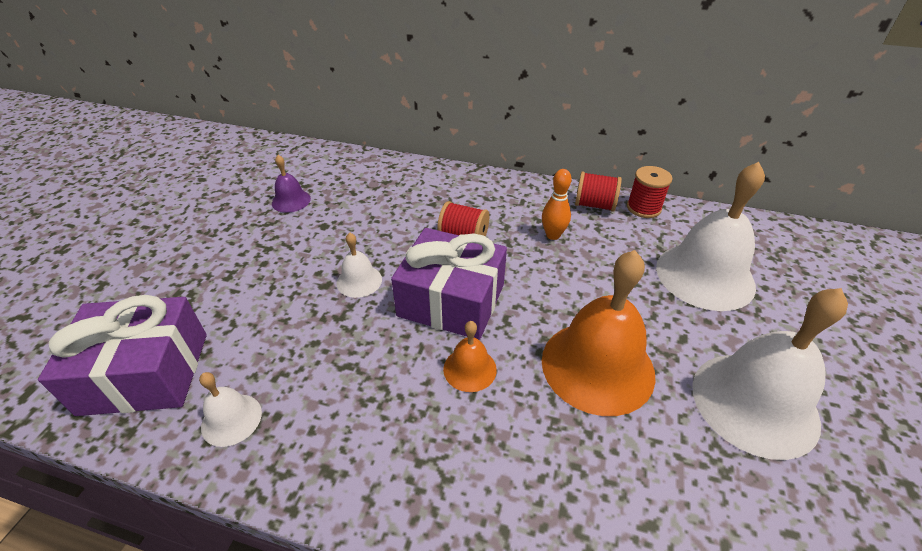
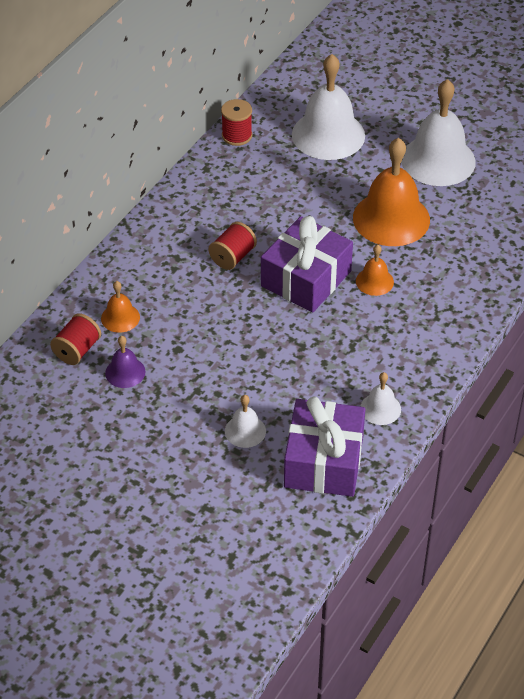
camera: 75 degrees left, 5 degrees up
(359, 186) = (120, 317): none -> orange bell
(359, 281) = (264, 331): white bell -> white bell (245, 431)
(553, 235) = (251, 201): orange bowling pin -> none
(594, 205) = (220, 164): red spool -> red spool (77, 350)

